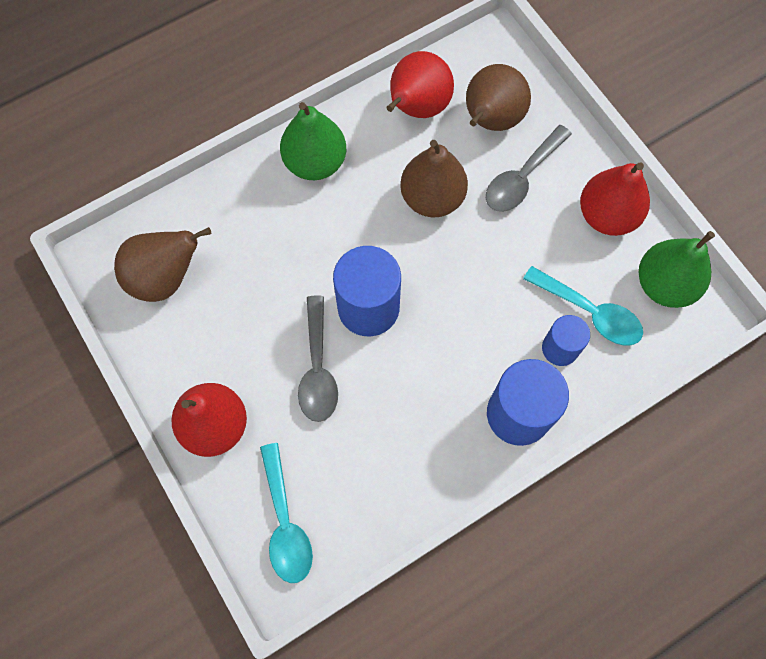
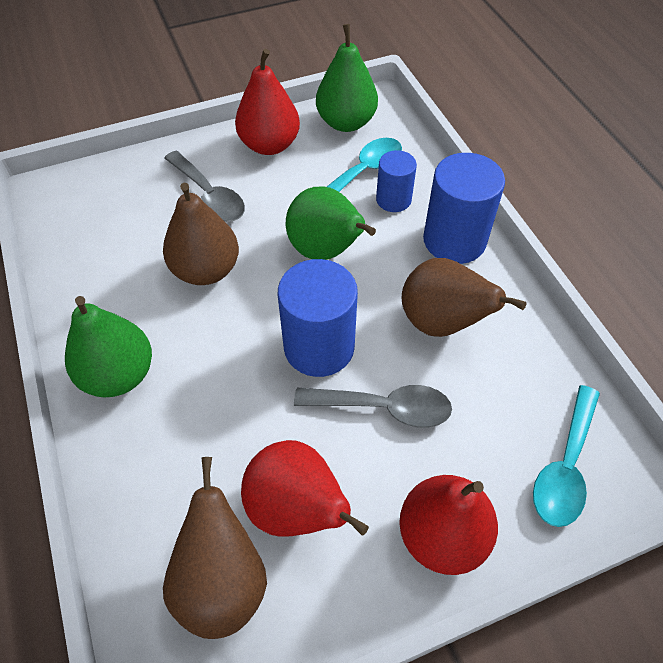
camera: 80 degrees left, 15 degrees down
(285, 523) = (565, 466): turquoise spoon -> turquoise spoon turned 120 degrees clockwise
(417, 108) = (92, 266): red pear -> red pear (297, 509)
(477, 295) = (326, 251): none -> green pear
(491, 120) = (135, 208): brown pear -> brown pear (442, 322)

